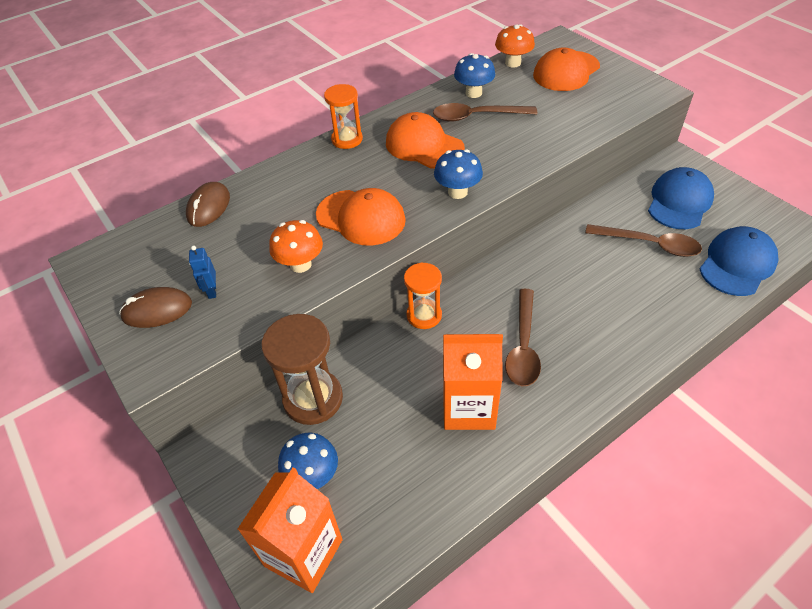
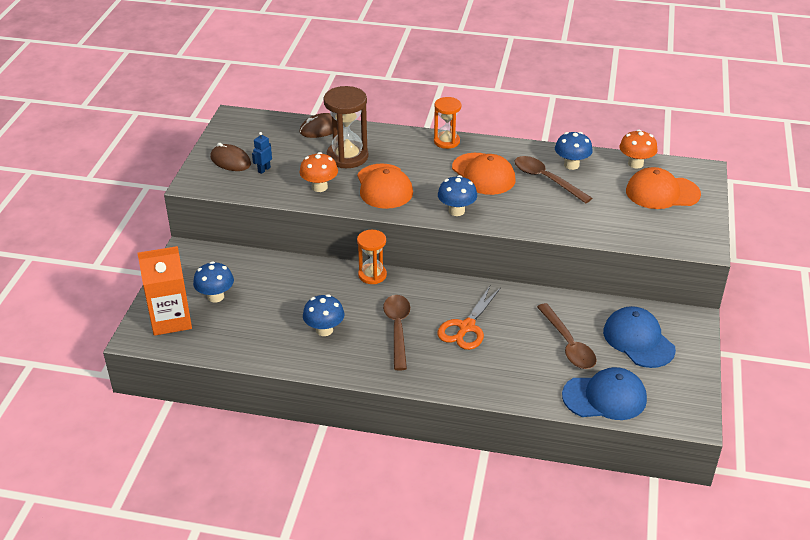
camera: 45 degrees right, 10 degrees down
(313, 399) = (262, 267): brown hourglass -> brown hourglass (347, 157)
(424, 146) = (483, 174): orange cap -> orange cap turned 150 degrees clockwise
(468, 407) = (324, 330): orange carton -> blue mushroom
(523, 346) = (397, 329): brown spoon -> brown spoon turned 120 degrees clockwise
(567, 295) = (466, 327): none -> orange scissors
(679, 202) = (638, 340): blue cap -> blue cap turned 105 degrees counterclockwise

